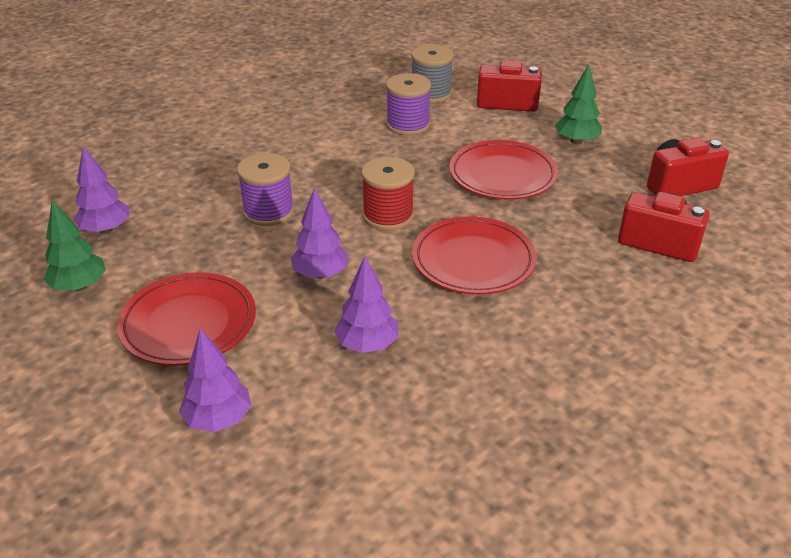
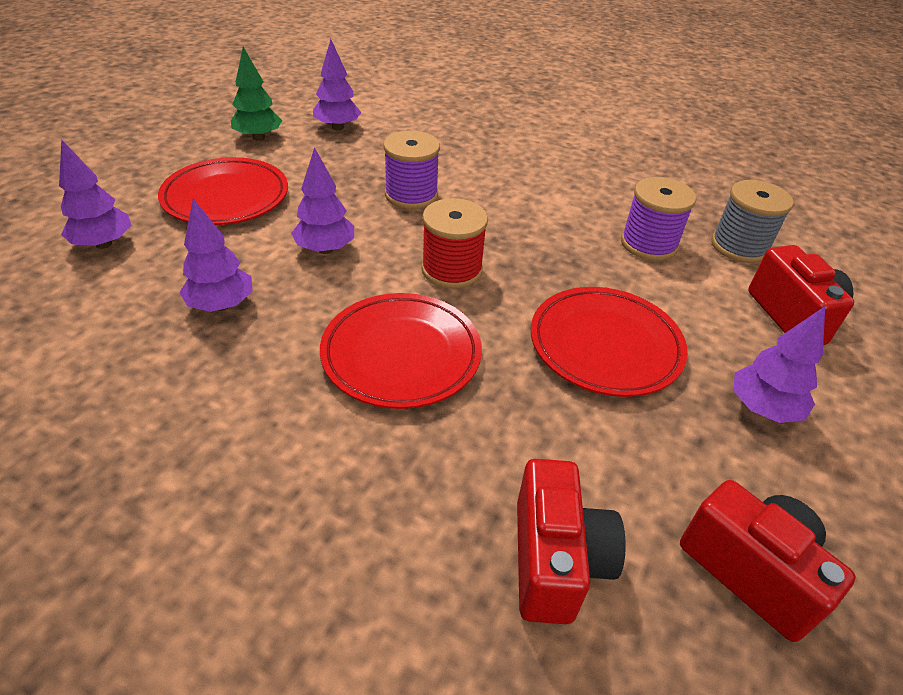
camera: 65 degrees right, 5 degrees up
(576, 141) = (762, 408): green tree -> purple tree

